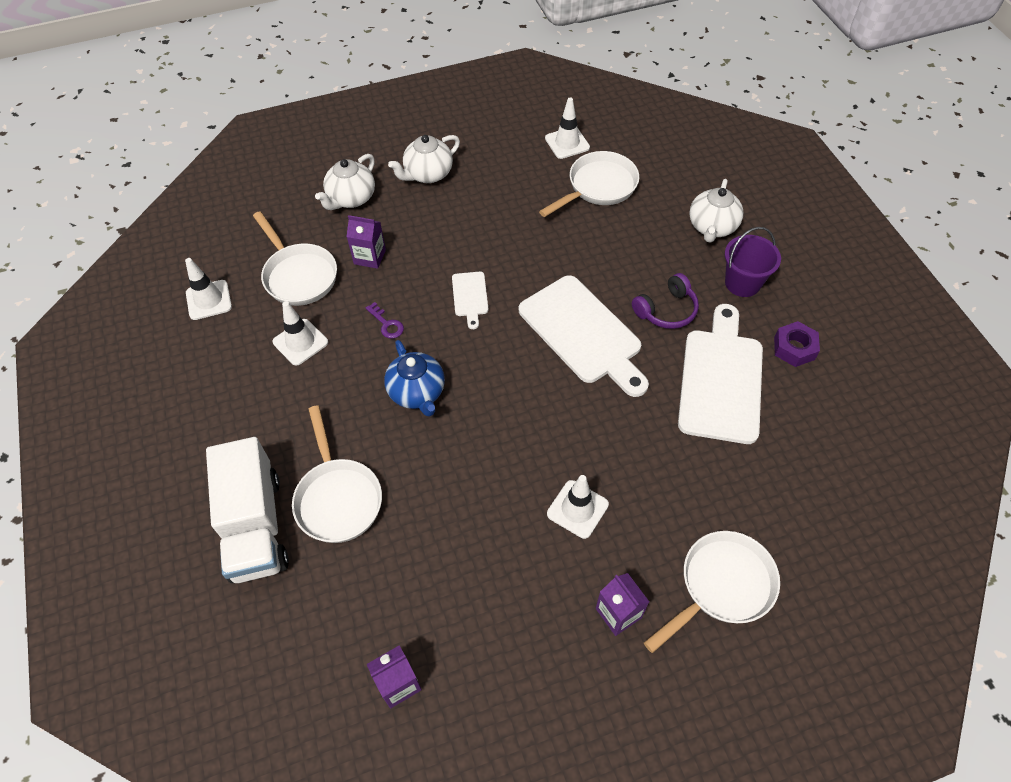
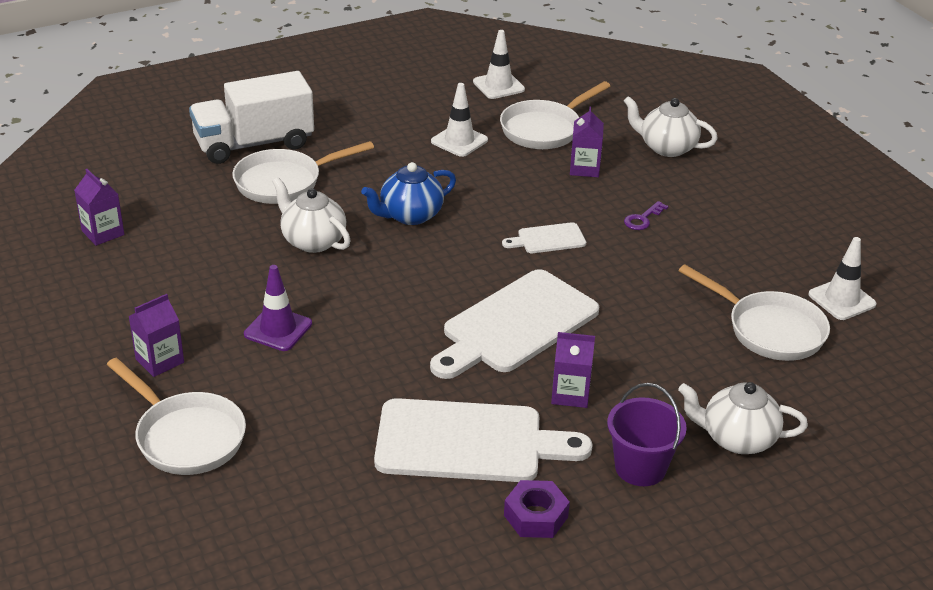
camera: 80 degrees right, 20 degrees down
(386, 324) = (495, 188): purple key -> purple key (643, 219)
(428, 174) = (729, 194): white teapot -> white teapot (312, 241)
(577, 509) = (278, 329): white traffic cone -> purple traffic cone
(666, 310) = (570, 394): purple headphones -> purple carton

